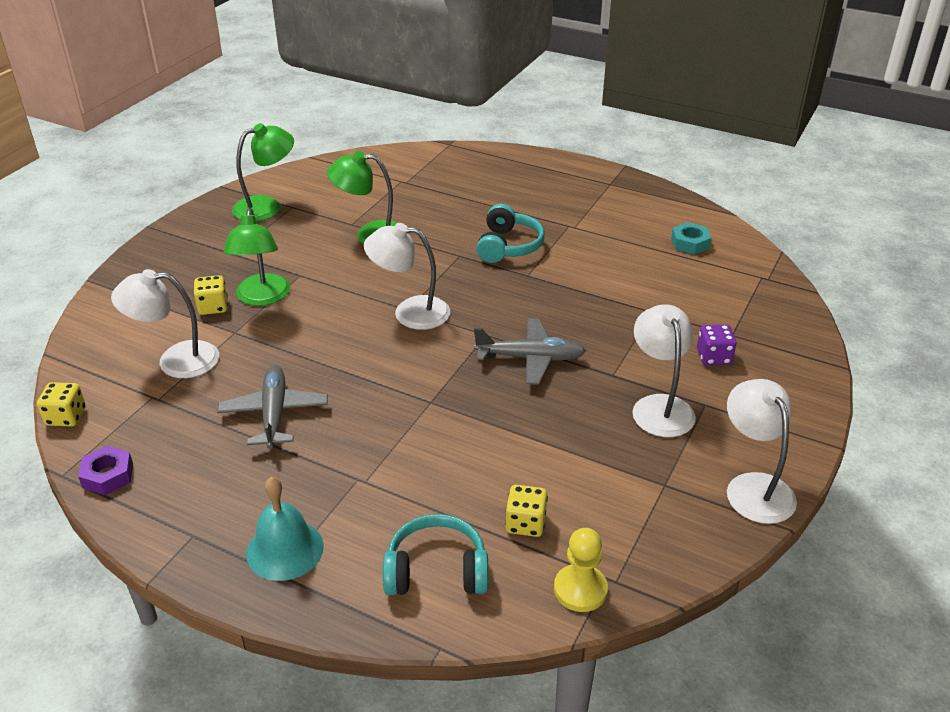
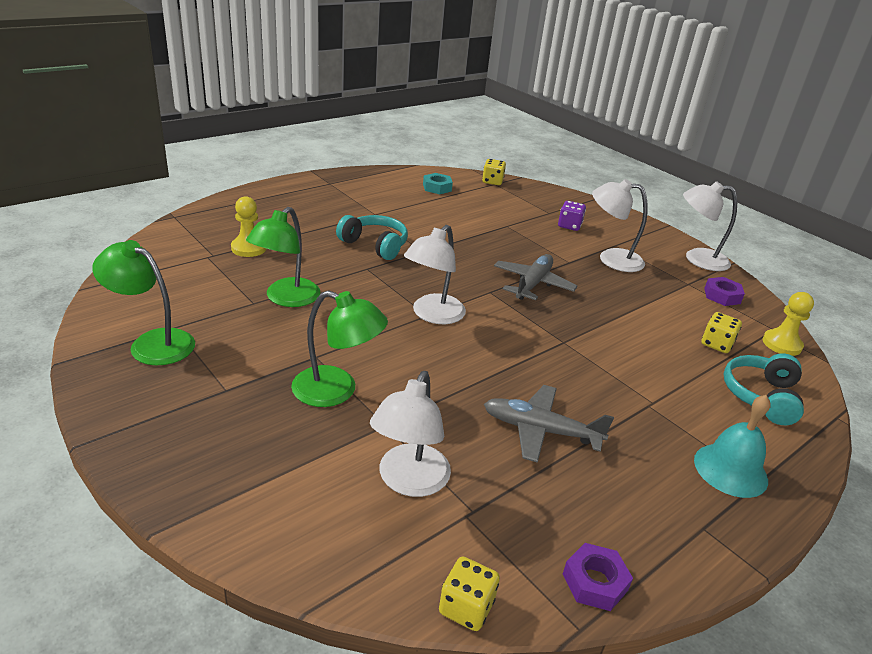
camera: 70 degrees left, 5 degrees down
(213, 307) = (324, 429): yellow dice -> yellow dice (492, 181)
(267, 206) = (152, 343): green lamp -> green lamp turned 60 degrees counterclockwise
(433, 192) = (249, 248): none -> yellow pawn
(662, 521) = (722, 296): none -> purple nut

